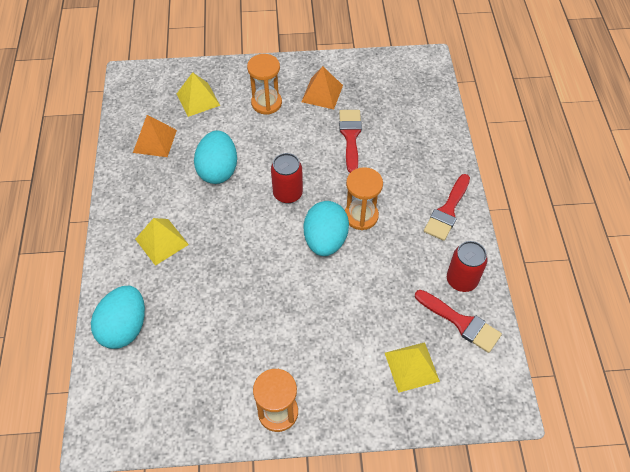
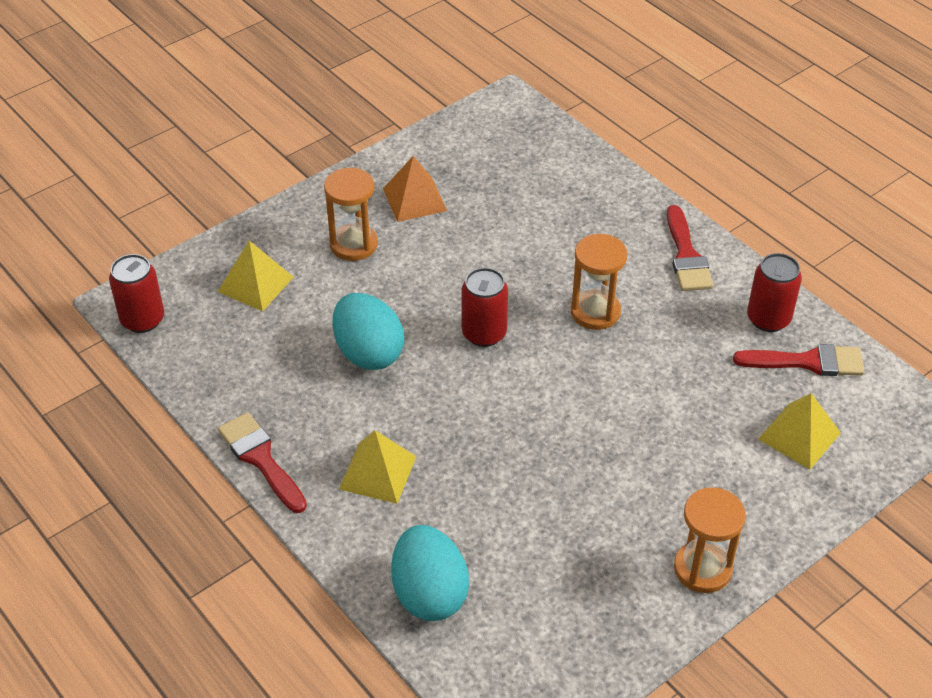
camera: 35 degrees left, 10 degrees down
(128, 90) = (142, 320): none -> red can
(155, 141) = (246, 362): orange pyramid -> none
(325, 240) = (579, 360): turquoise egg -> none
(350, 136) = (498, 231): red brush -> red brush (261, 459)

